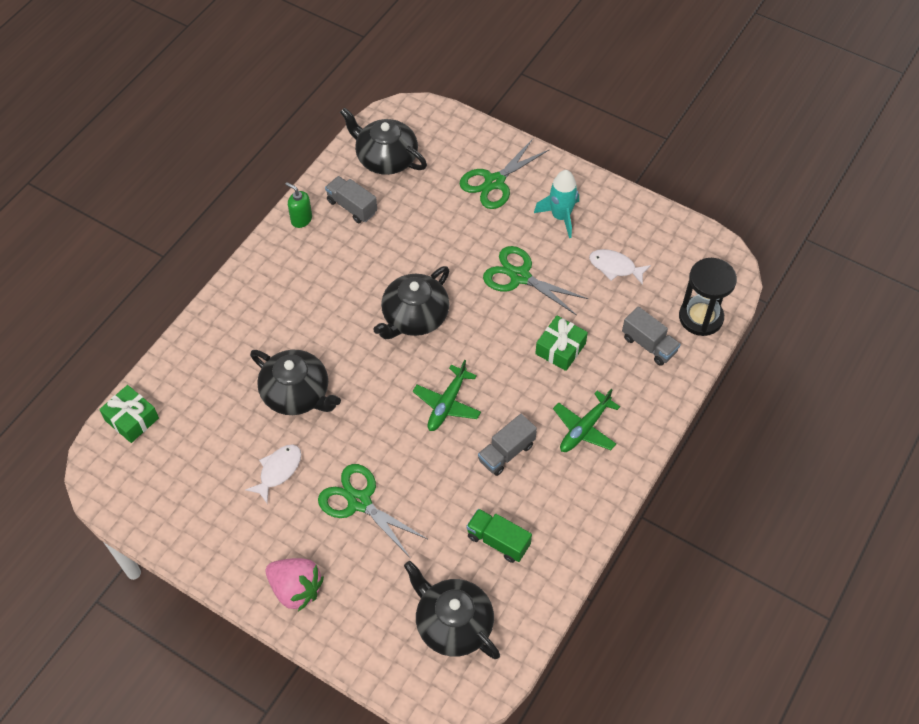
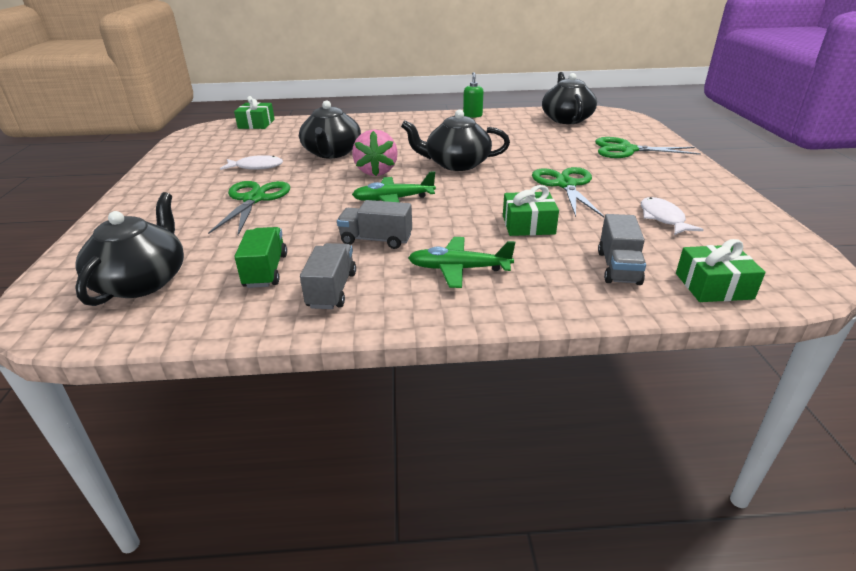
camera: 55 degrees right, 25 degrees down
(296, 589) = (145, 204): pink strawberry -> pink strawberry (376, 171)
(352, 207) = (509, 123): grey truck -> grey truck (332, 290)
(560, 217) = (655, 180): turquoise rocket -> none
(700, 317) = (713, 286): black hourglass -> green gift

